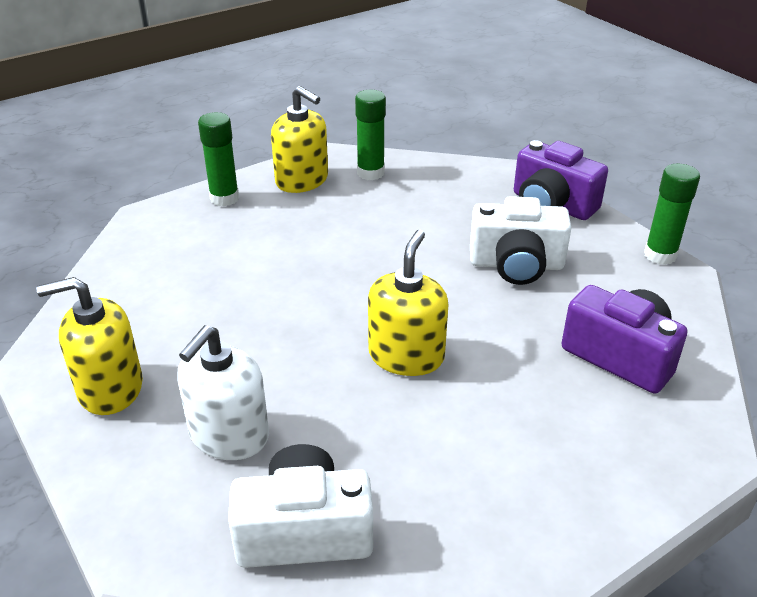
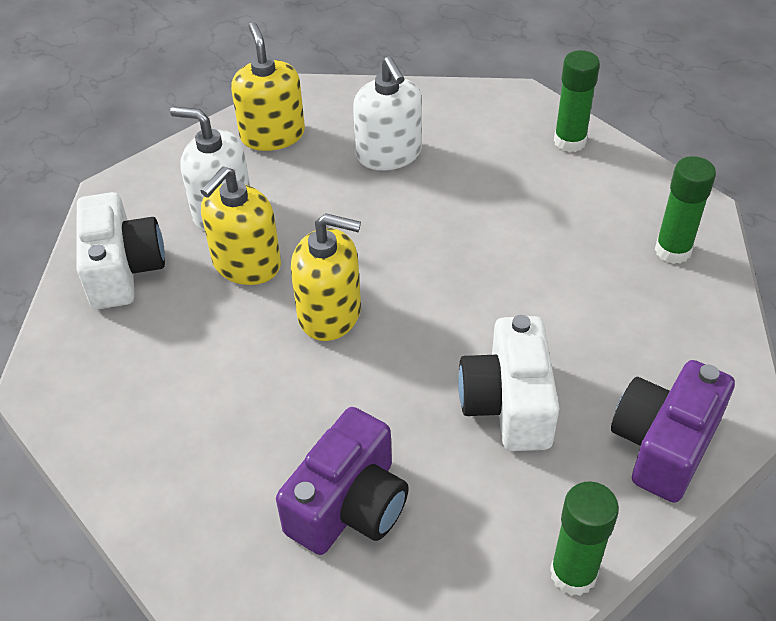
camera: 85 degrees right, 10 degrees up
(190, 302) = (389, 154): none -> white soap dispenser
(302, 180) = (630, 194): yellow soap dispenser -> yellow soap dispenser (246, 264)

